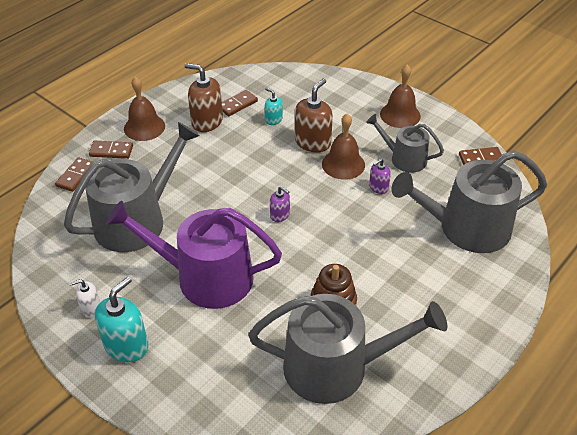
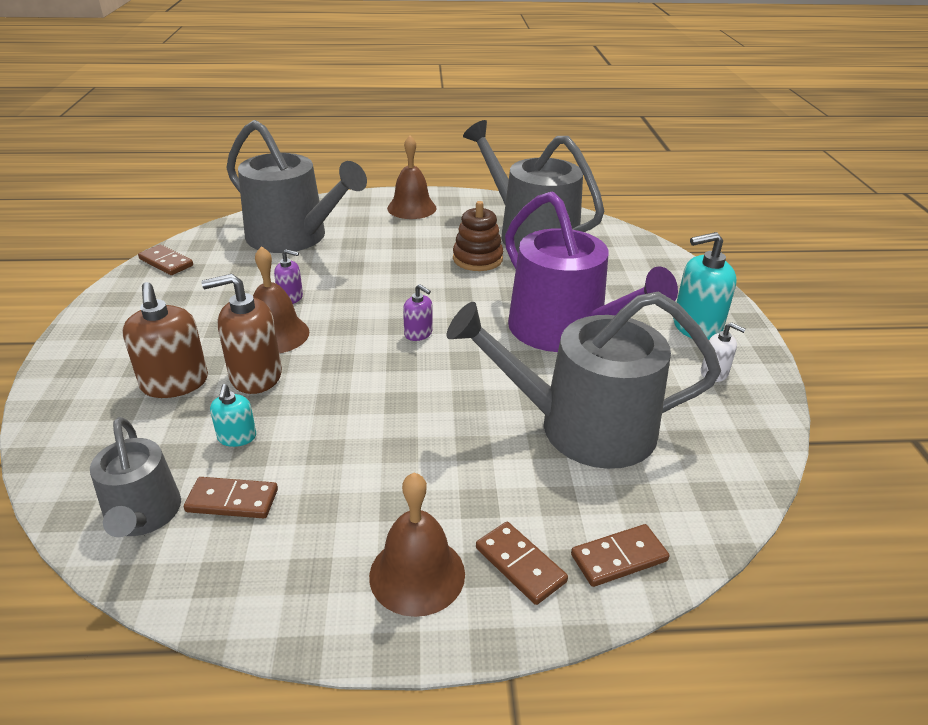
camera: 135 degrees left, 10 degrees down
(207, 121) = (317, 505): brown soap dispenser -> brown soap dispenser (175, 383)
(280, 215) = (418, 333): purple soap dispenser -> purple soap dispenser turned 135 degrees clockwise
(400, 115) = (117, 339): brown bell -> brown bell (411, 208)
(404, 158) = (217, 302): grey watering can -> grey watering can (143, 516)

